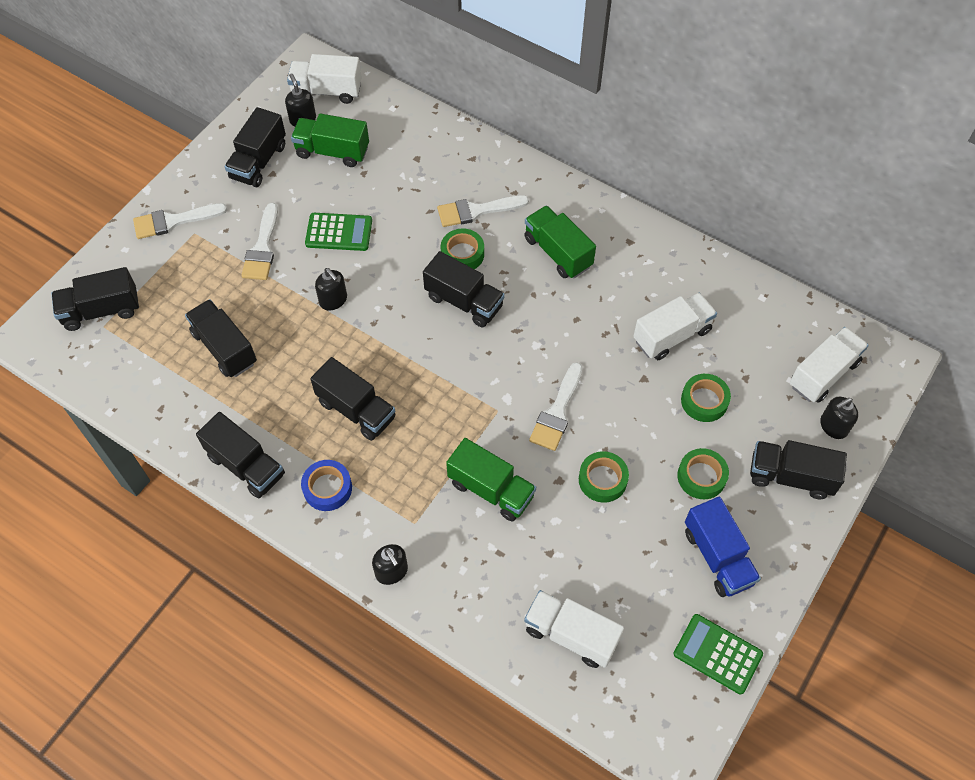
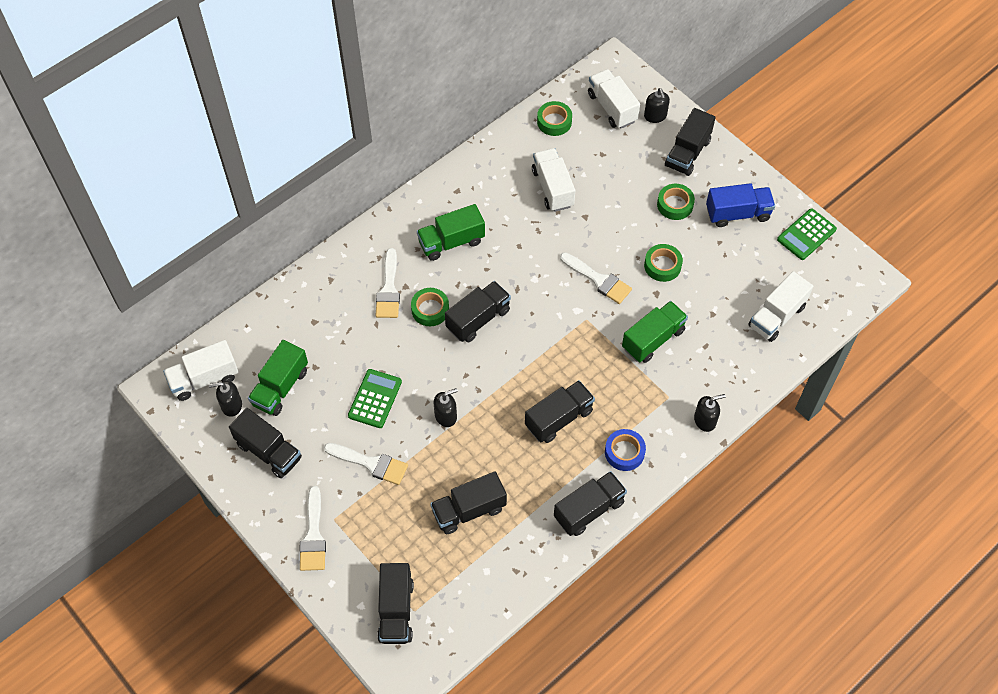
camera: 75 degrees left, 0 degrees up
(327, 91) = (204, 379): white truck -> white truck turned 45 degrees clockwise
(704, 401) = (614, 185): green tape -> green tape (554, 122)

